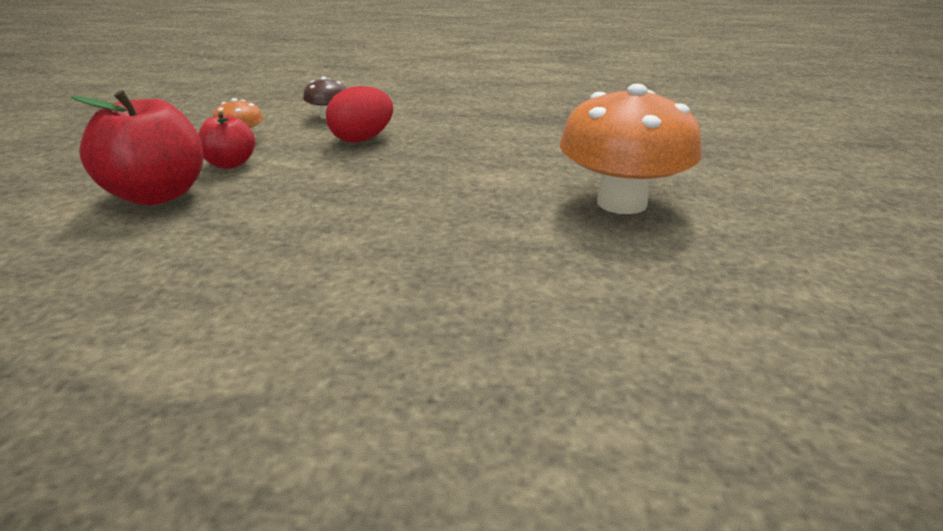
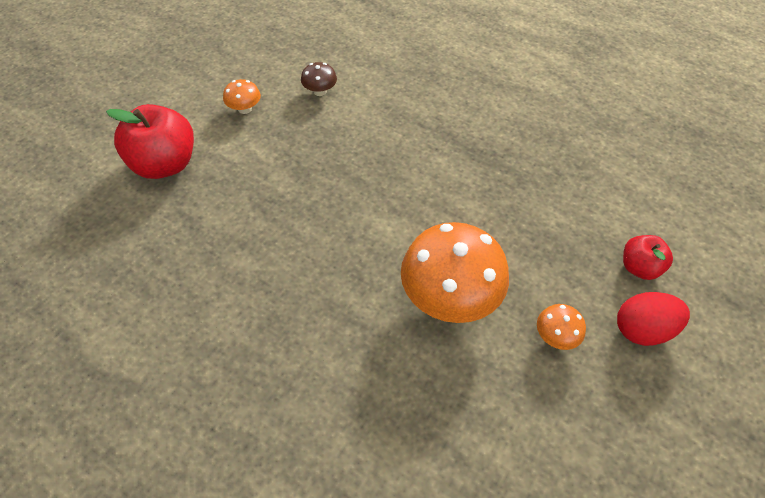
camera: 25 degrees right, 25 degrees up
(230, 164) = (223, 139): red apple -> red apple (639, 267)
(362, 139) = (325, 137): red egg -> red egg (642, 329)
(760, 199) = (555, 336): none -> orange mushroom

